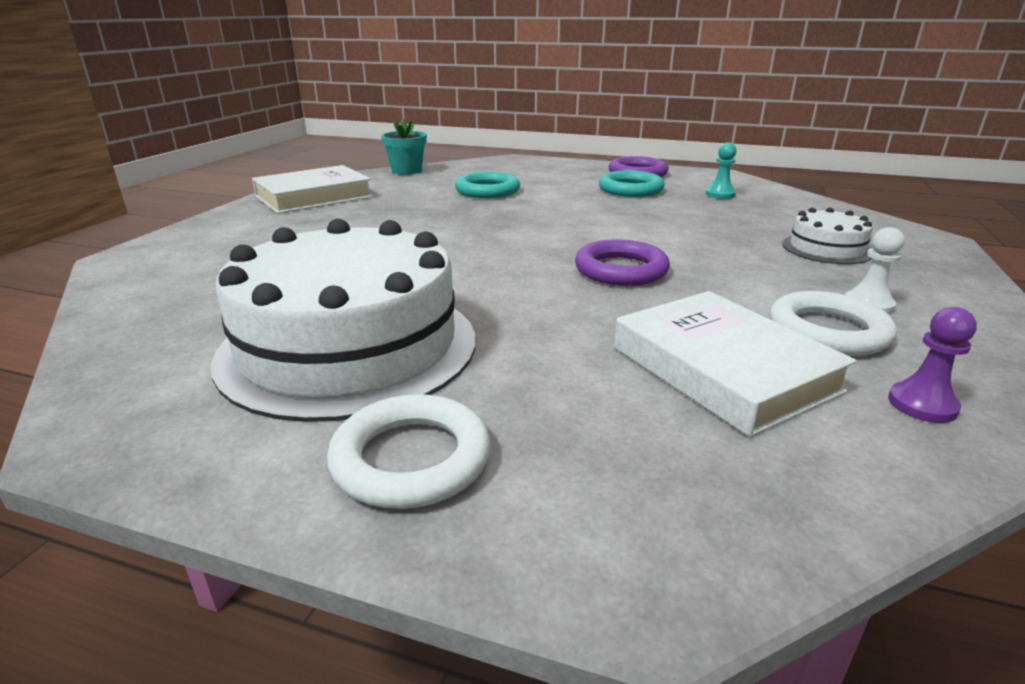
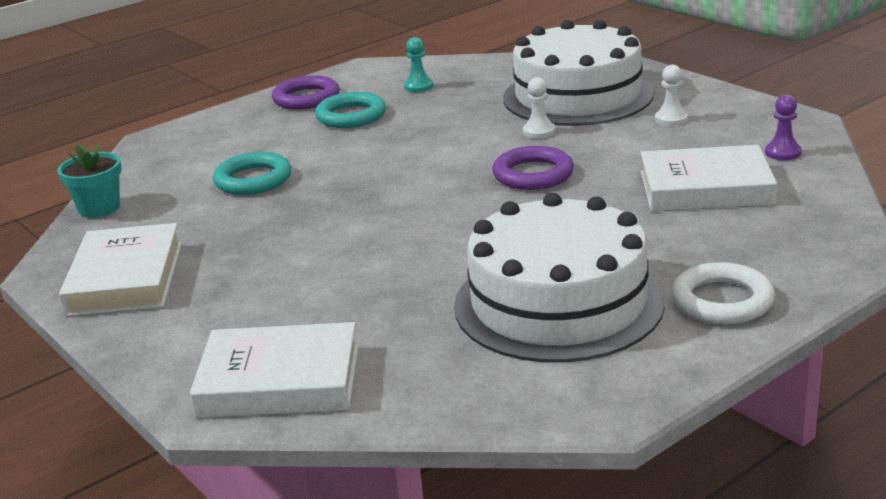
camera: 55 degrees left, 0 degrees up
(168, 269) = (279, 381): none -> white book
(716, 251) = (539, 131): none -> white pawn
(826, 249) = (578, 95): white cake -> white cake, size x2.19
(828, 331) = (691, 143): white ring -> none

